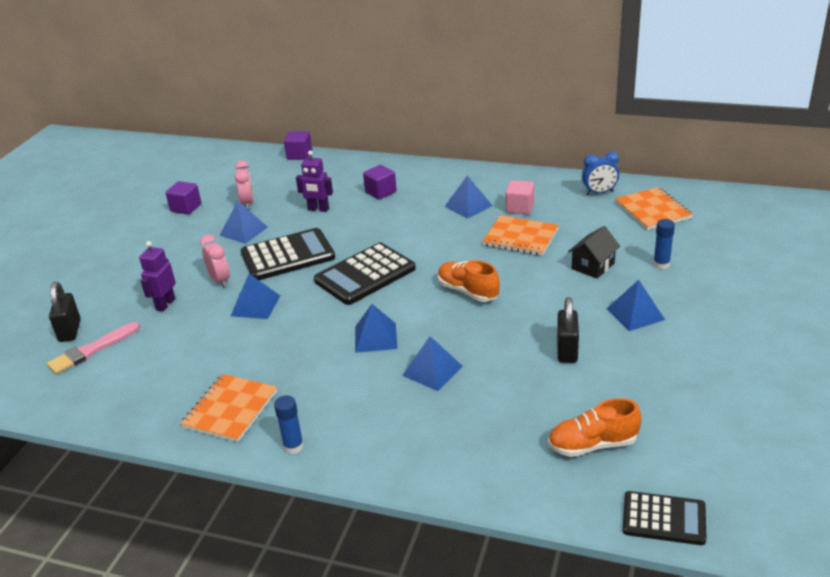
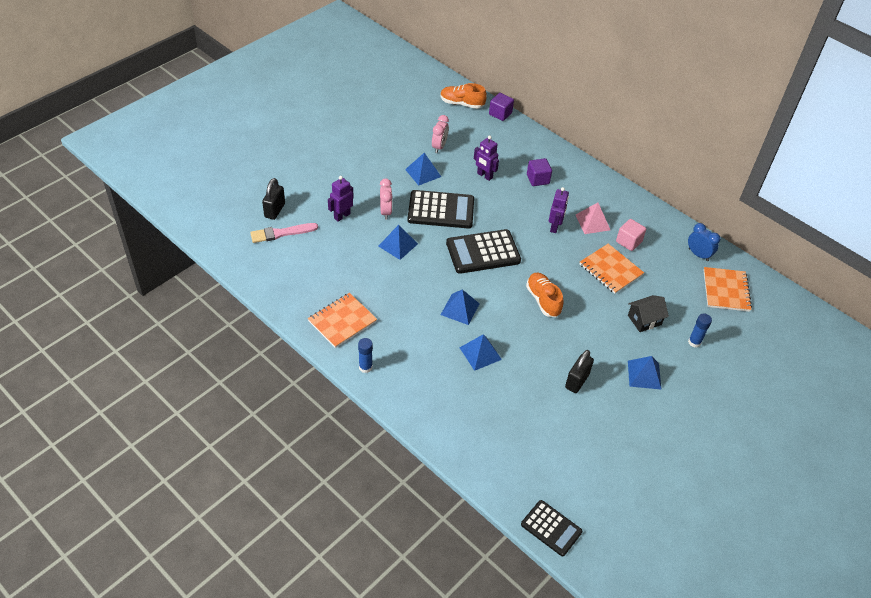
camera: 20 degrees right, 15 degrees up
(186, 208) = (395, 132): purple cube -> none
(430, 224) = (554, 227): none -> purple robot
(468, 206) = (592, 222): blue pyramid -> pink pyramid
(592, 445) = (544, 458): orange shoe -> orange shoe (462, 104)
(599, 193) = (698, 254): blue clock -> blue clock turned 150 degrees counterclockwise

